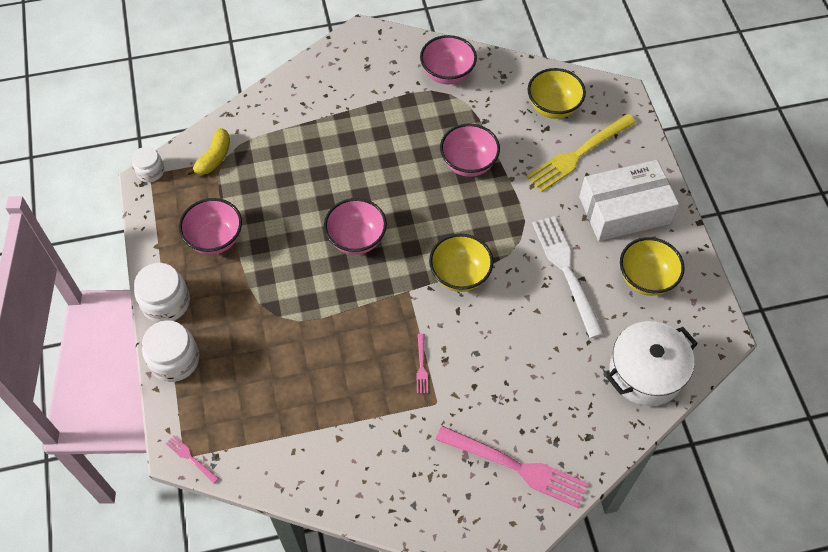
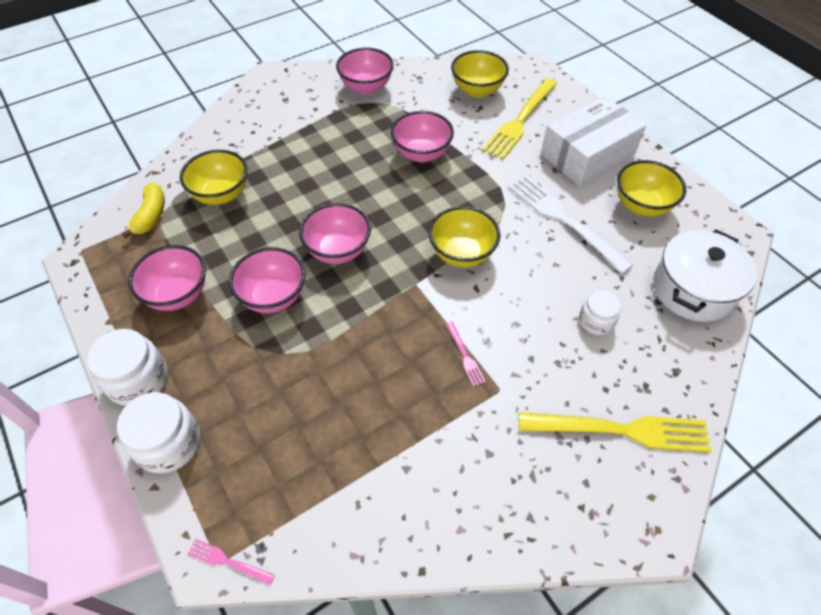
camera: 20 degrees left, 5 degrees down
(150, 171) = (80, 247): white jar -> white jar (596, 321)
(278, 154) = (221, 195): none -> yellow bowl
(289, 265) = (273, 297): none -> pink bowl
(517, 467) = (622, 430): pink fork -> yellow fork

